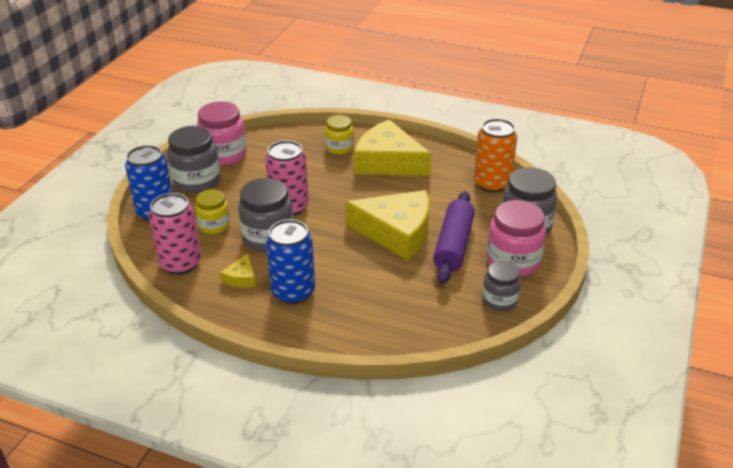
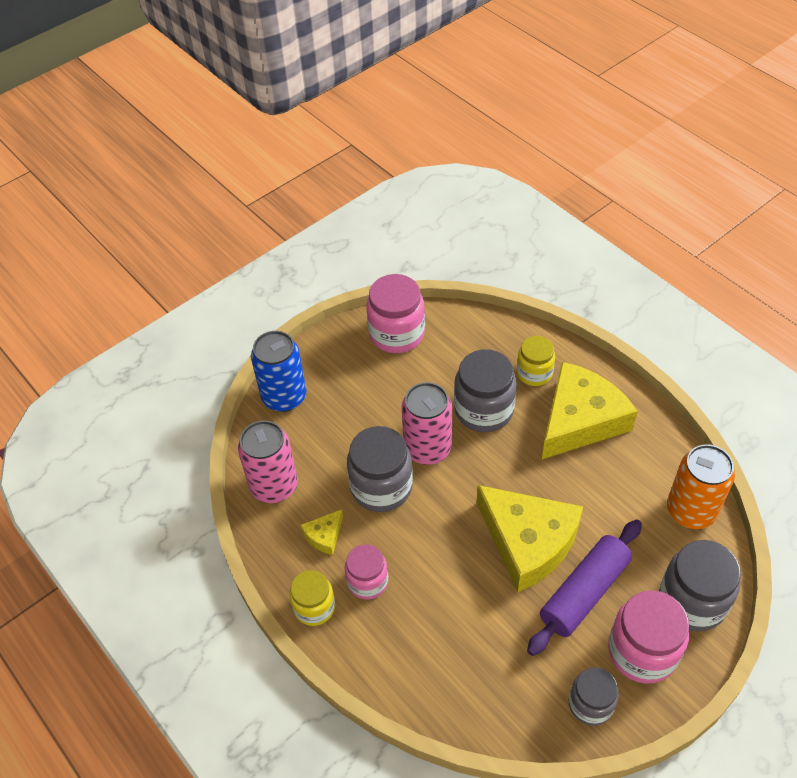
camera: 30 degrees right, 15 degrees up
(197, 181) = (348, 365): grey jar -> grey jar (483, 410)
(214, 225) = (334, 443): yellow jar -> yellow jar (314, 607)
(293, 292) = (367, 581): blue can -> pink jar
(388, 162) = (580, 420): yellow cheese -> yellow cheese turned 75 degrees clockwise

